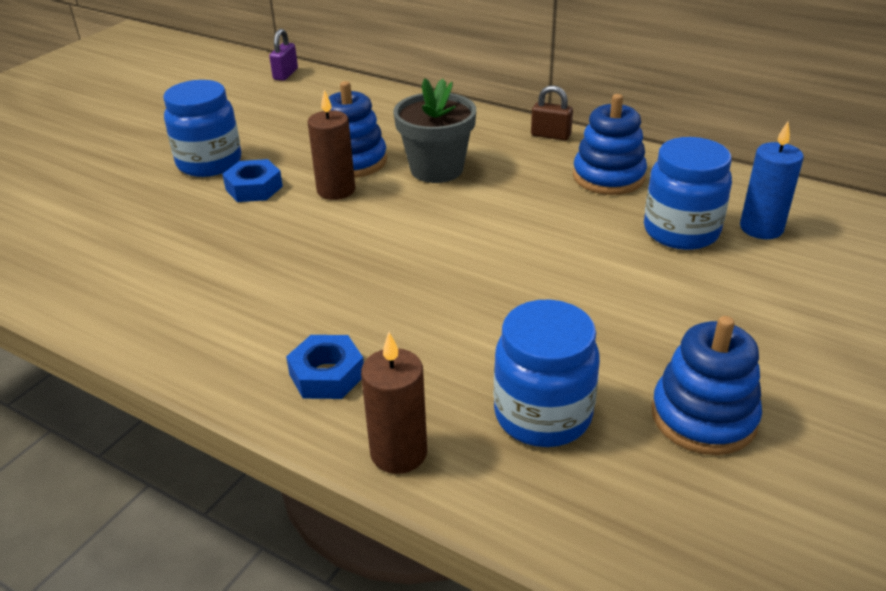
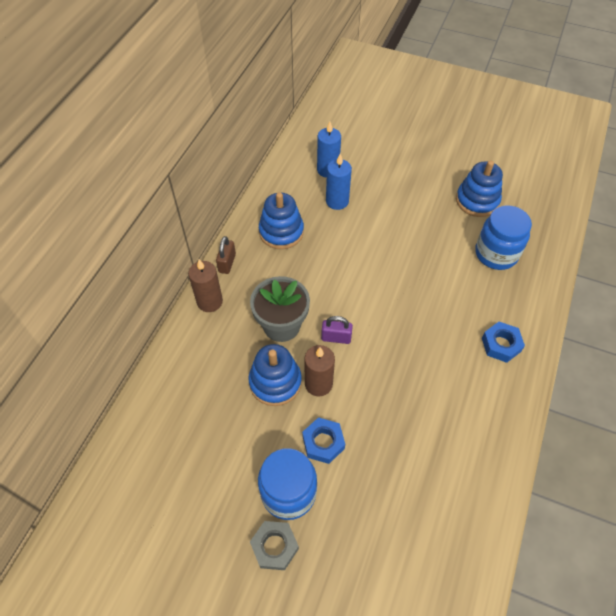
camera: 100 degrees left, 20 degrees up
(159, 153) = (274, 546): none -> grey nut
(285, 74) = (104, 483): purple padlock -> purple padlock (336, 338)
(399, 452) = (538, 304): brown candle -> brown candle (210, 302)
(681, 231) = (337, 201): blue jar -> blue candle

